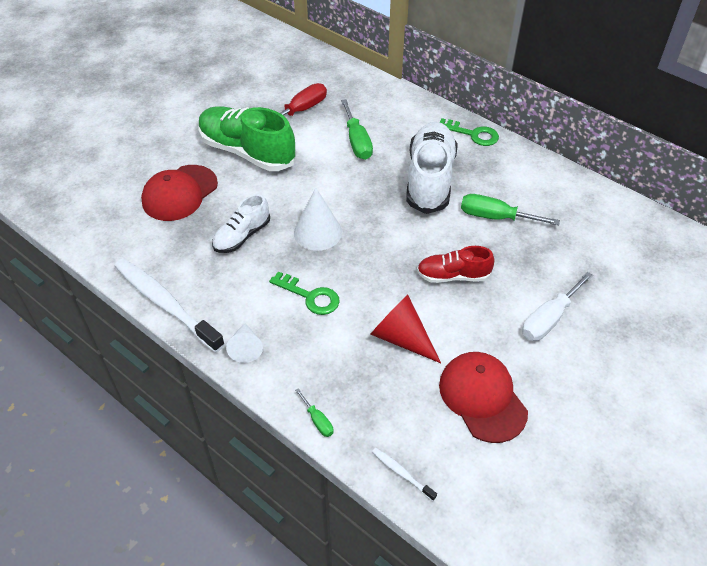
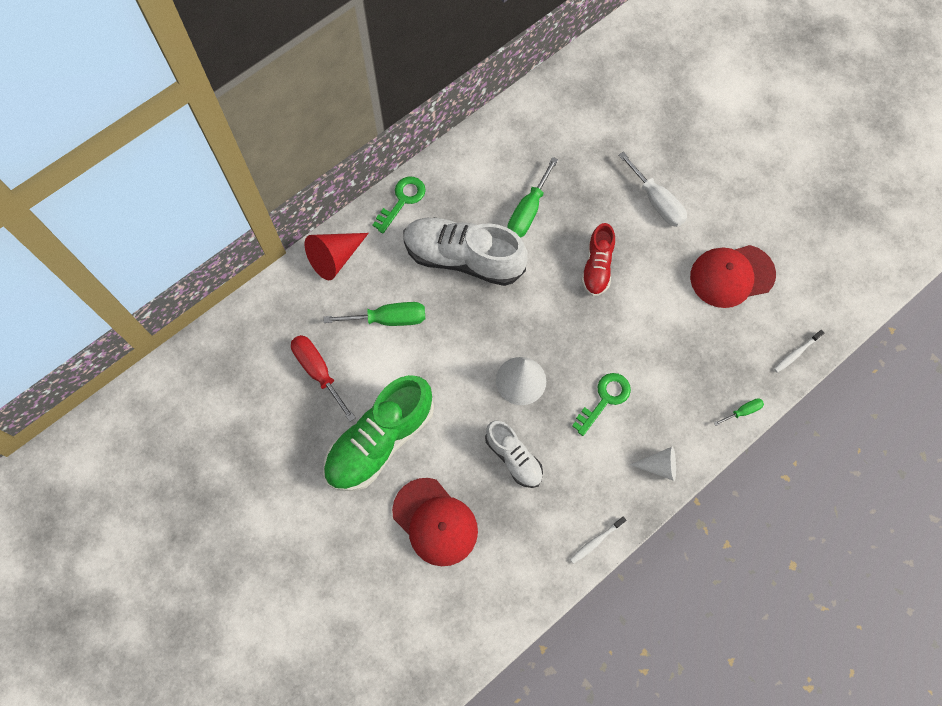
camera: 80 degrees left, 20 degrees up
(165, 304) = (596, 541): white toothbrush -> white toothbrush, size x0.42
(401, 337) = (663, 327): red cone -> red cone (335, 258)

